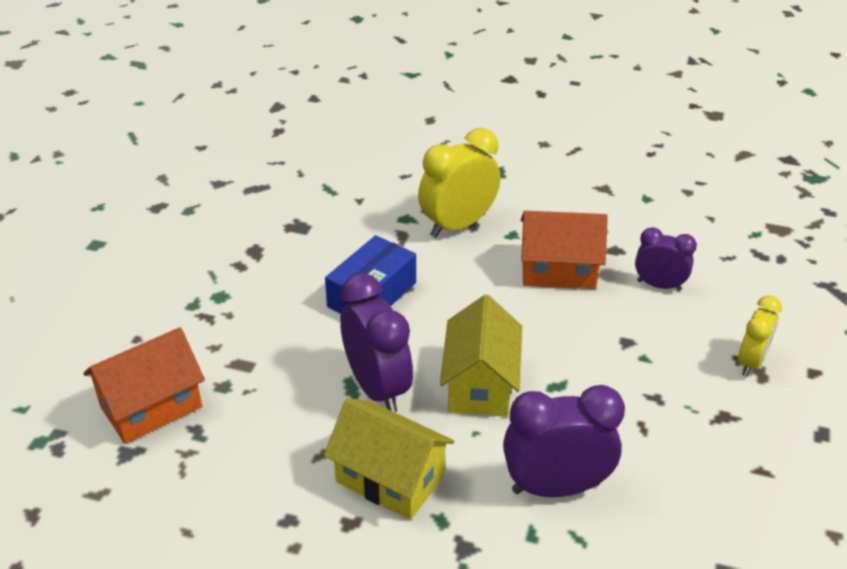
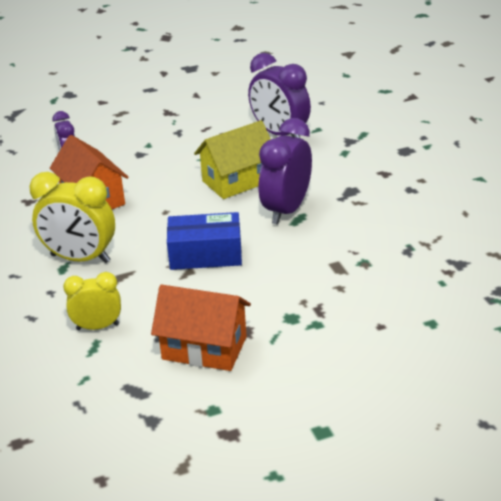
camera: 125 degrees left, 5 degrees down
(151, 407) = (419, 278): orange house -> orange house (204, 348)
(390, 478) = (342, 176): yellow house -> none
(750, 362) = (114, 118): yellow clock -> yellow clock (98, 327)

